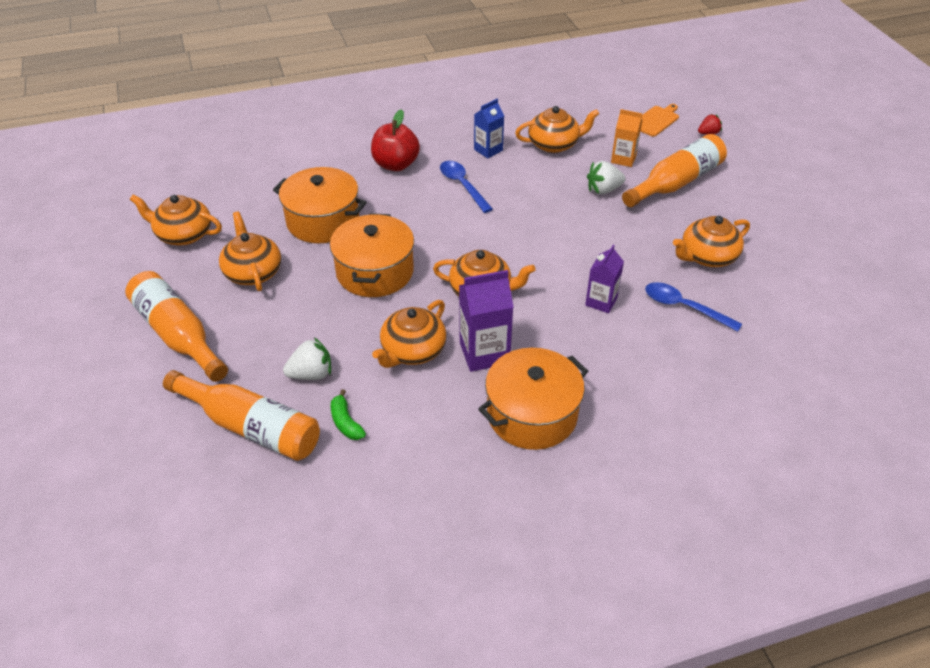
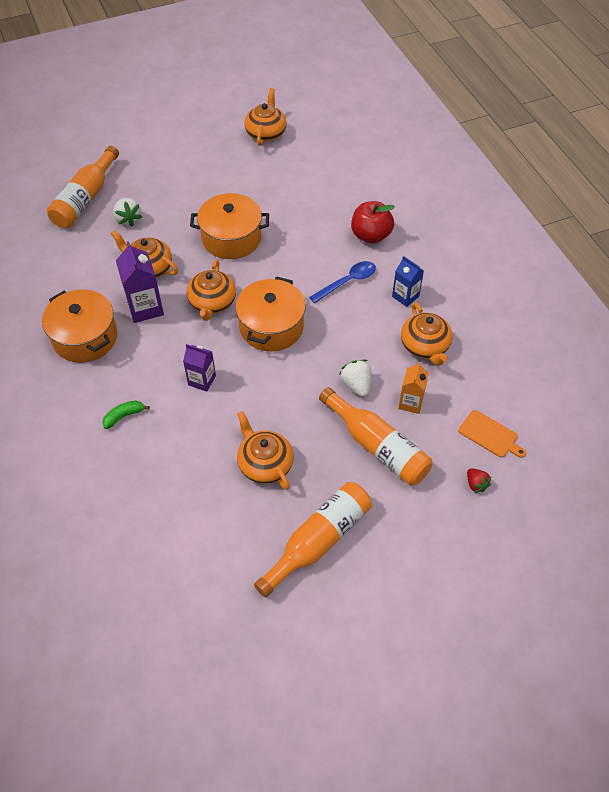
camera: 85 degrees right, 10 degrees up
(178, 335) = (165, 151): orange bottle -> orange bottle (318, 541)
(253, 272) = (227, 174): orange teapot -> none
(323, 221) = (289, 202): orange pot -> orange pot (271, 327)
(346, 422) = (85, 241): green banana -> green banana (124, 416)
(684, 307) = (196, 439): blue spoon -> none

